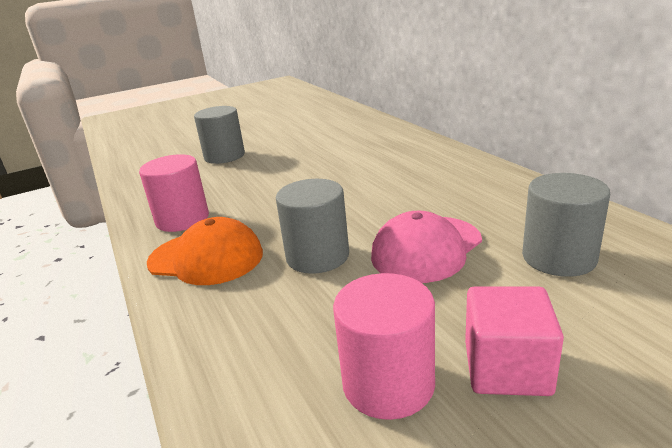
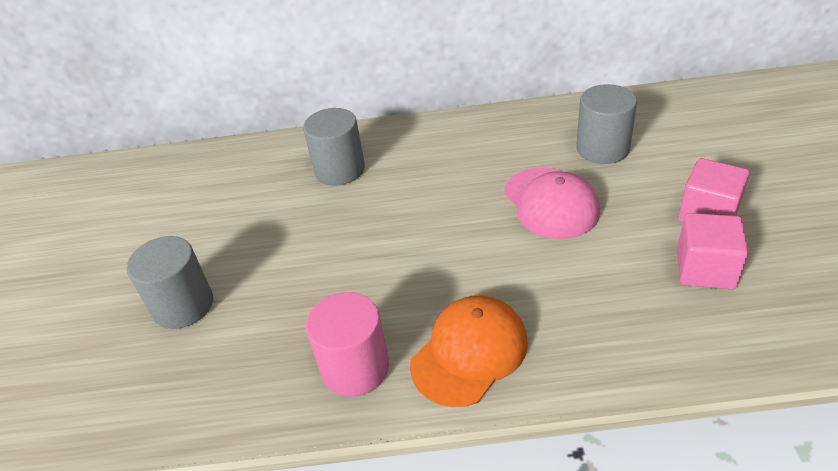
camera: 65 degrees left, 15 degrees up
(317, 256) = (521, 269): grey cylinder -> grey cylinder (339, 170)
(388, 383) = (705, 269): pink cylinder -> pink cube

